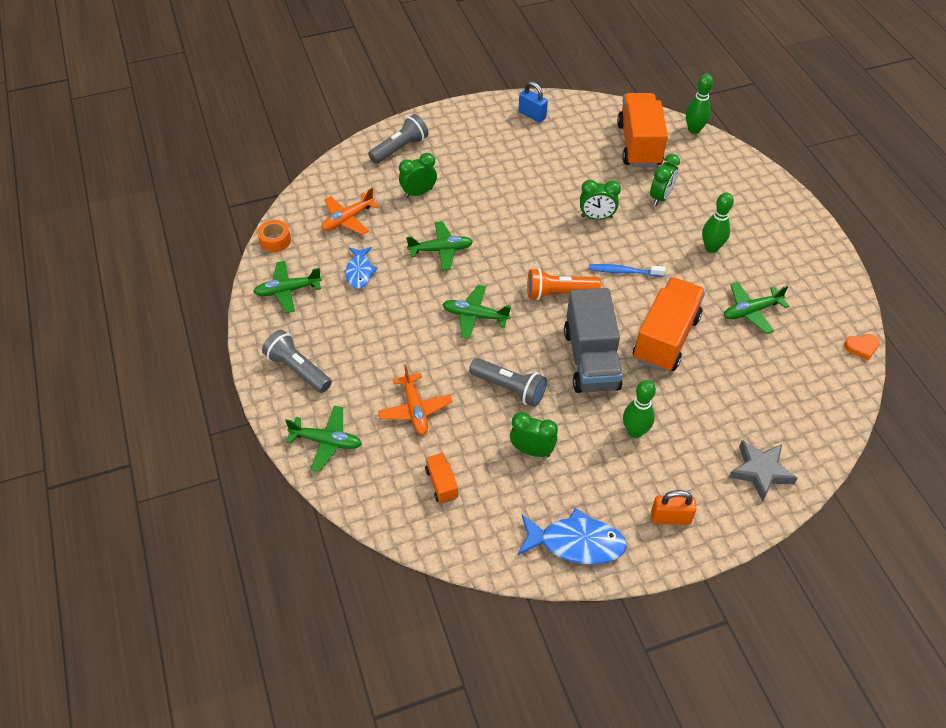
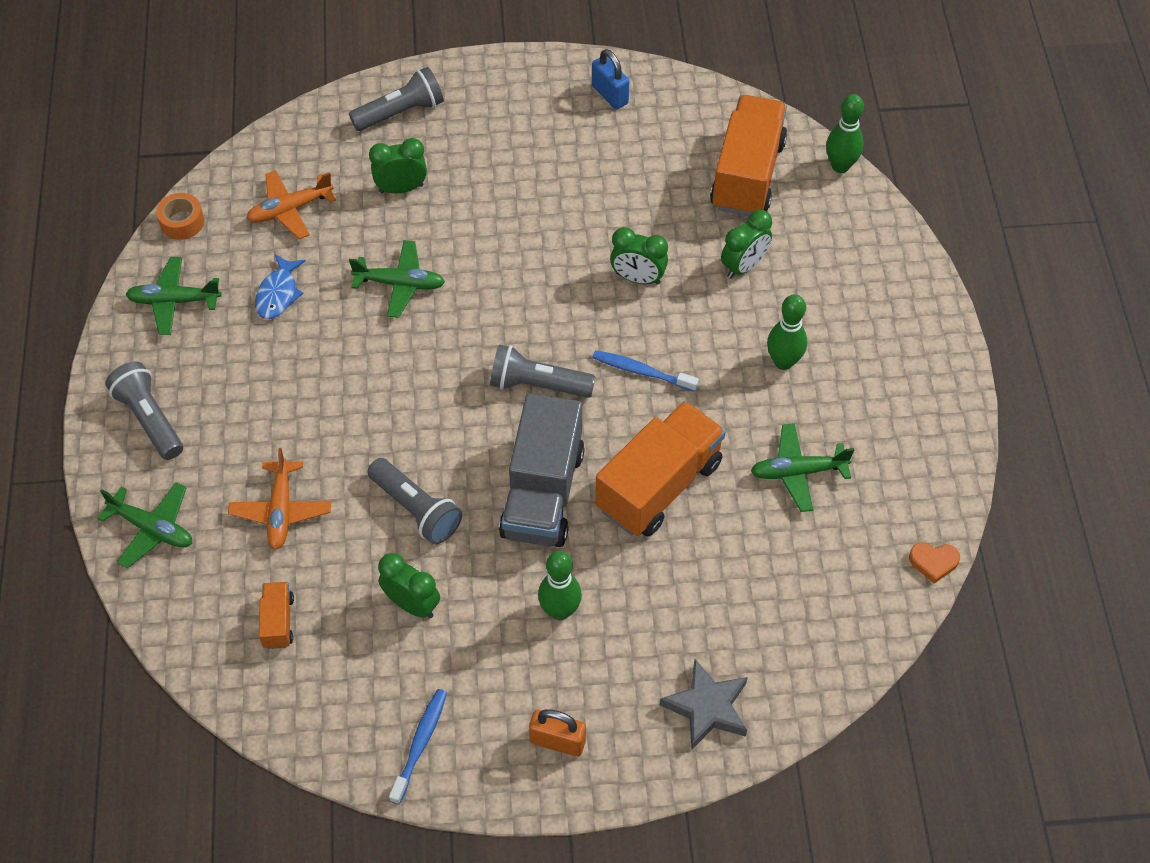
camera: 15 degrees right, 5 degrees up
(475, 316) = (409, 393): green plane -> none
(559, 293) = (538, 384): orange flashlight -> grey flashlight
(576, 543) = (420, 744): blue fish -> blue toothbrush

